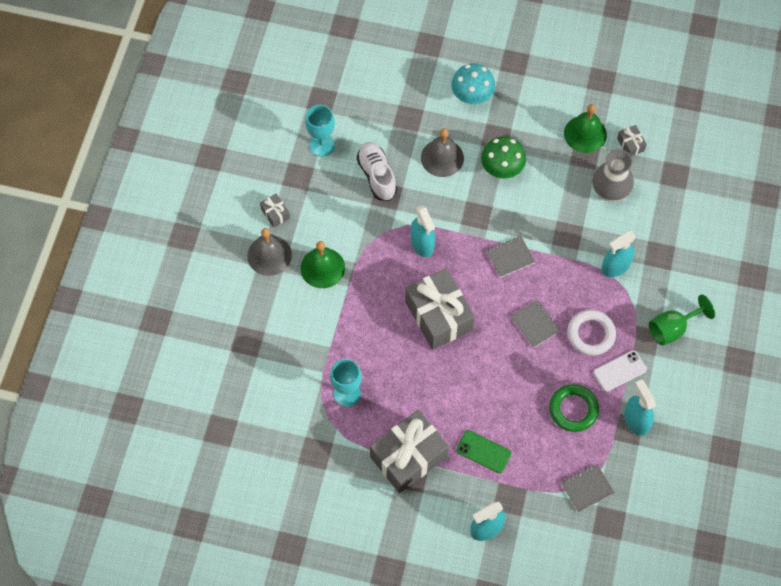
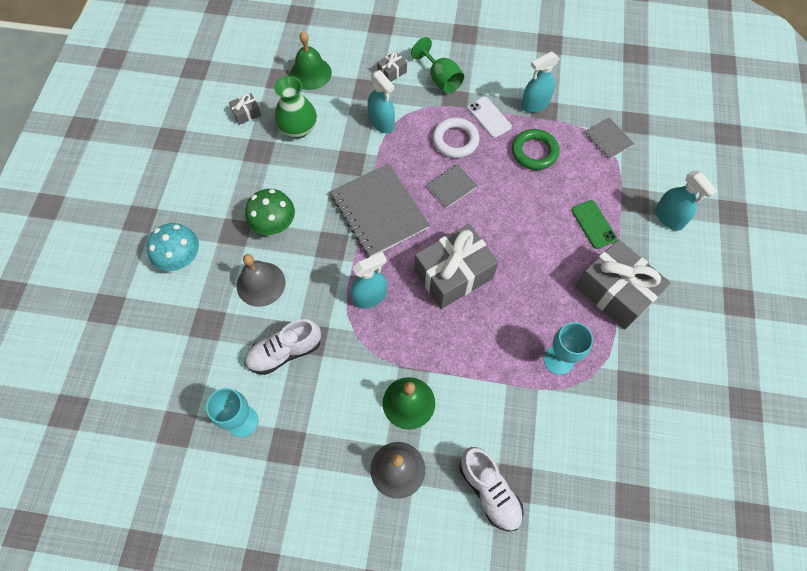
camera: 95 degrees left, 0 degrees up
(243, 321) = (489, 491): none -> white shoe
(275, 213) = (340, 469): grey gift -> grey gift (392, 72)
(483, 452) = (593, 224): green phone -> green phone turned 45 degrees counterclockwise
(510, 257) = (379, 211): grey notebook -> grey notebook, size x2.04
(585, 134) = (233, 151): green bell -> green bell (310, 73)
(610, 190) = (298, 129): grey vase -> green vase

